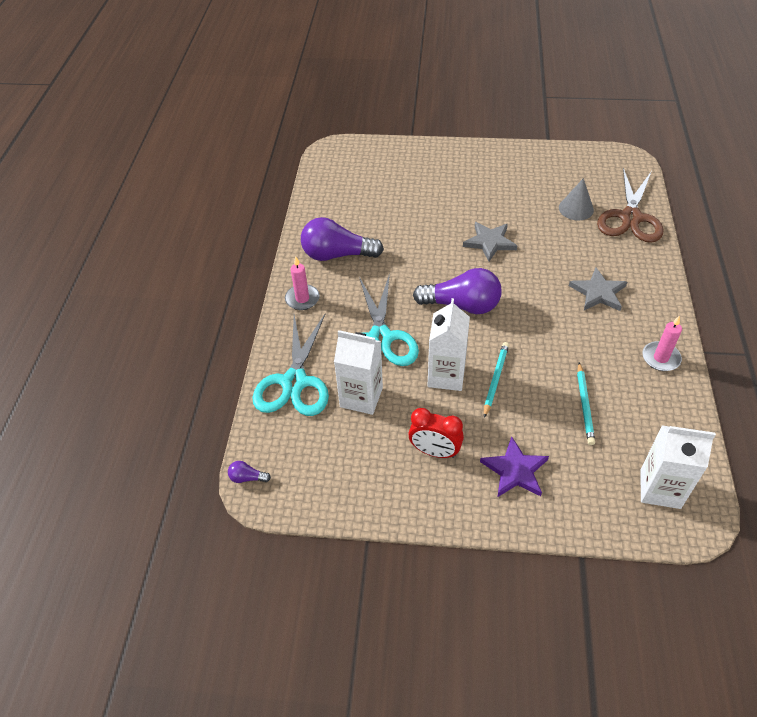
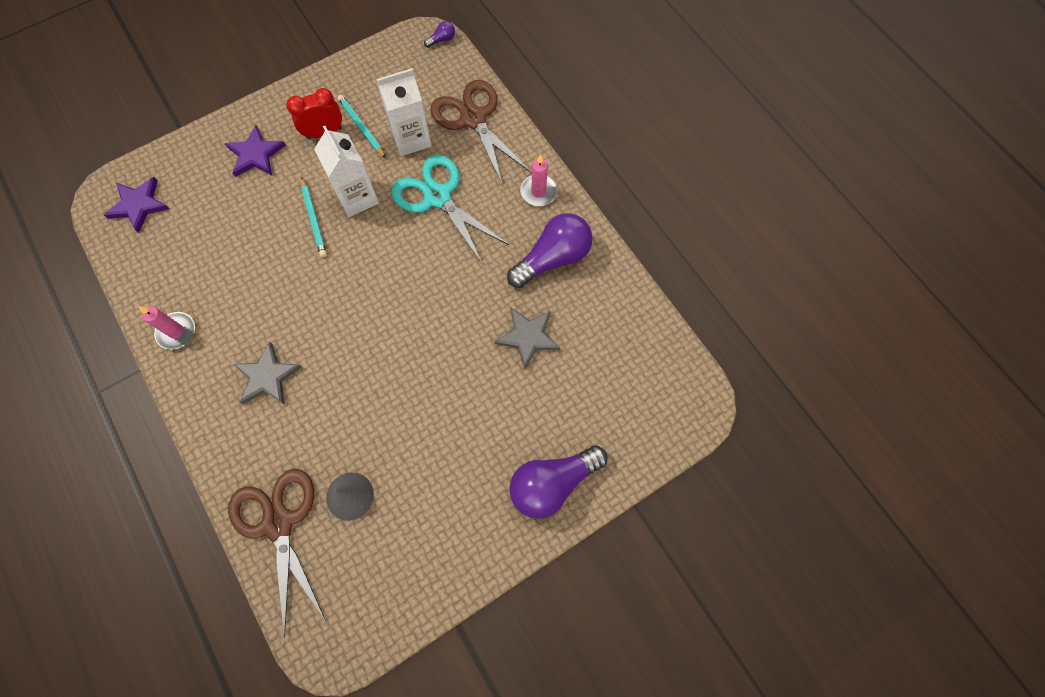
camera: 140 degrees right, 20 degrees up
(294, 382) = (473, 119): turquoise scissors -> brown scissors
(462, 305) = (391, 276): purple light bulb -> purple light bulb (552, 483)
(489, 242) = (415, 375): grey star -> grey star (528, 337)
(584, 405) = (226, 241): turquoise pencil -> turquoise pencil (362, 127)
(660, 489) = (138, 205): white carton -> purple star

